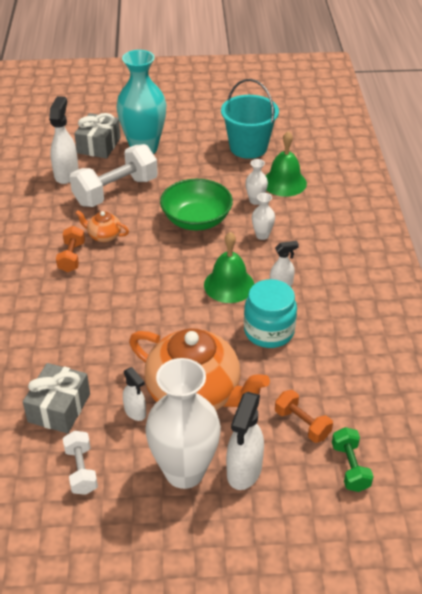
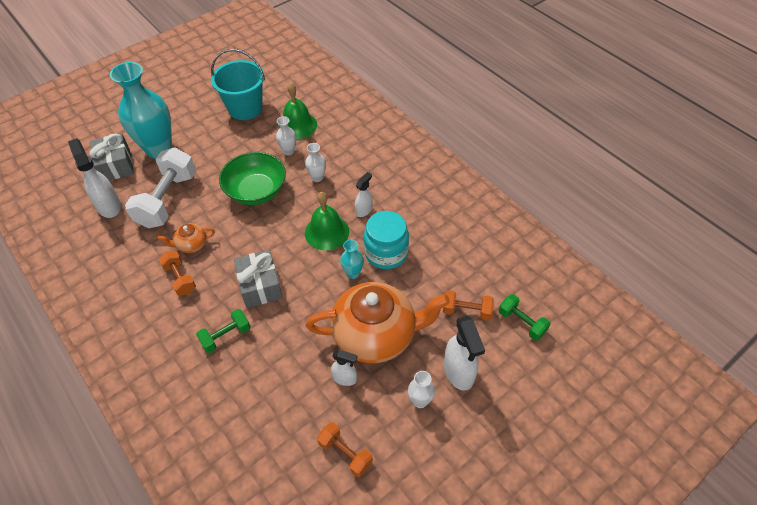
camera: 35 degrees left, 10 degrees up
(59, 408) = (283, 414): grey gift -> grey gift (260, 286)
(68, 321) = (226, 336): none -> green dumbbell
(81, 470) = (345, 453): white dumbbell -> orange dumbbell
(184, 471) = (420, 401): white vase -> white vase, size x0.43
(221, 331) = (353, 273): none -> turquoise vase

